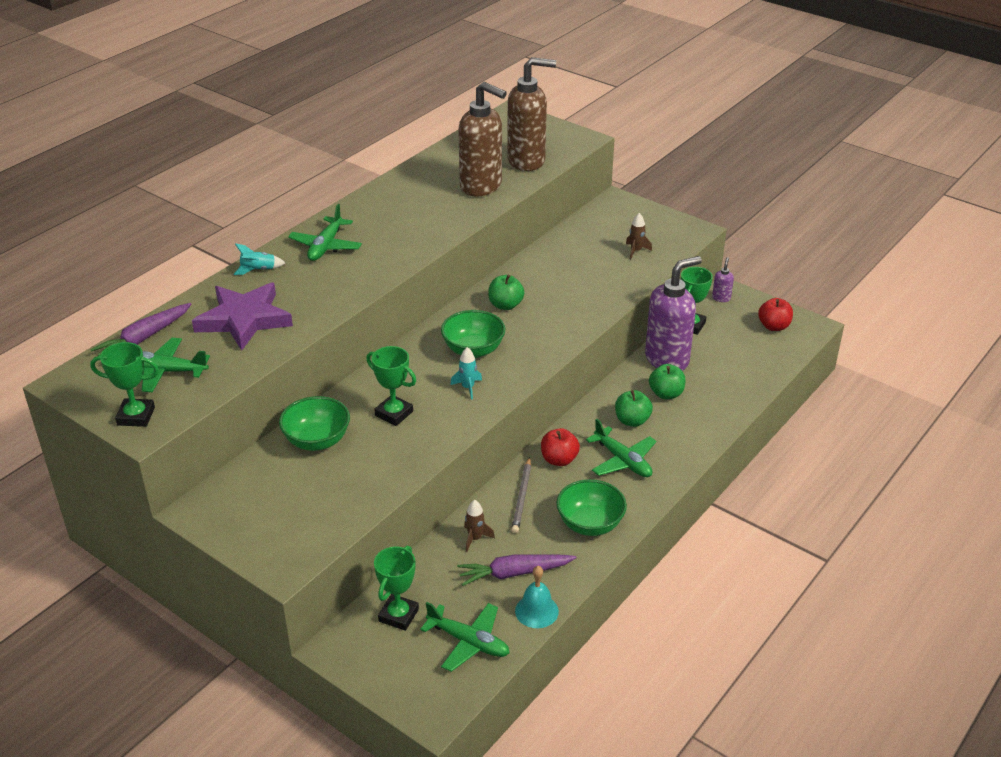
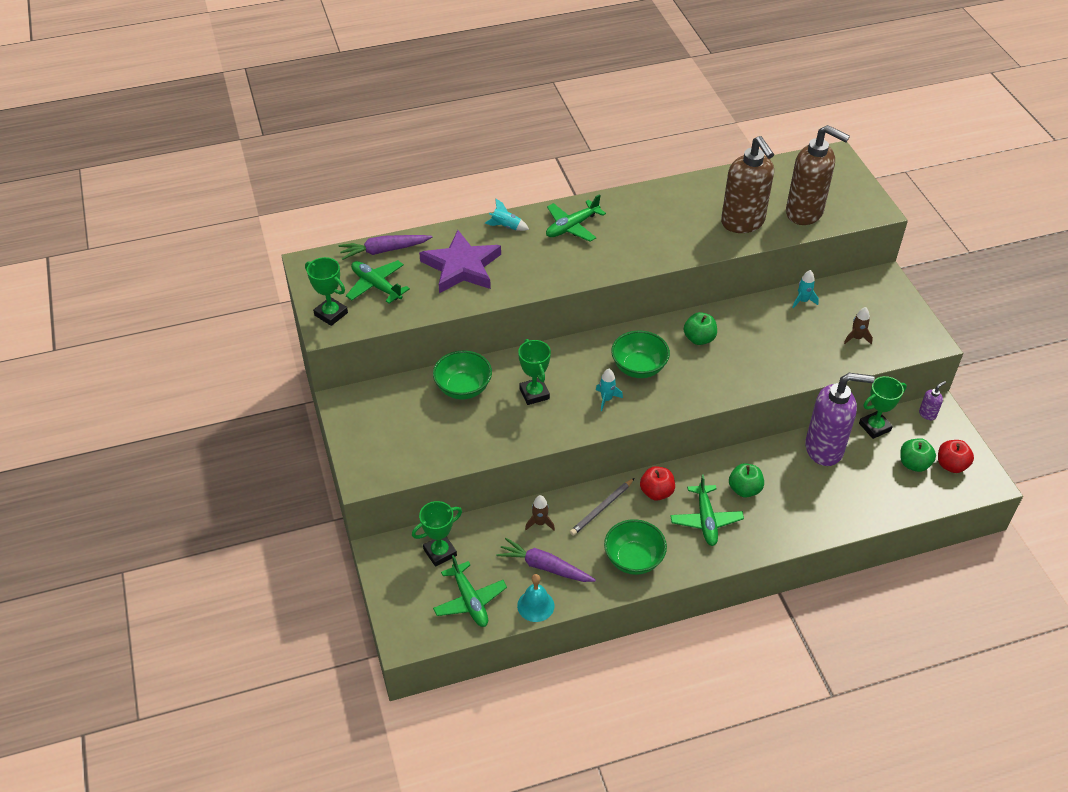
camera: 35 degrees right, 10 degrees up
(566, 242) = (803, 301): none -> turquoise rocket
(666, 394) = (794, 480): green apple -> green apple (914, 464)

